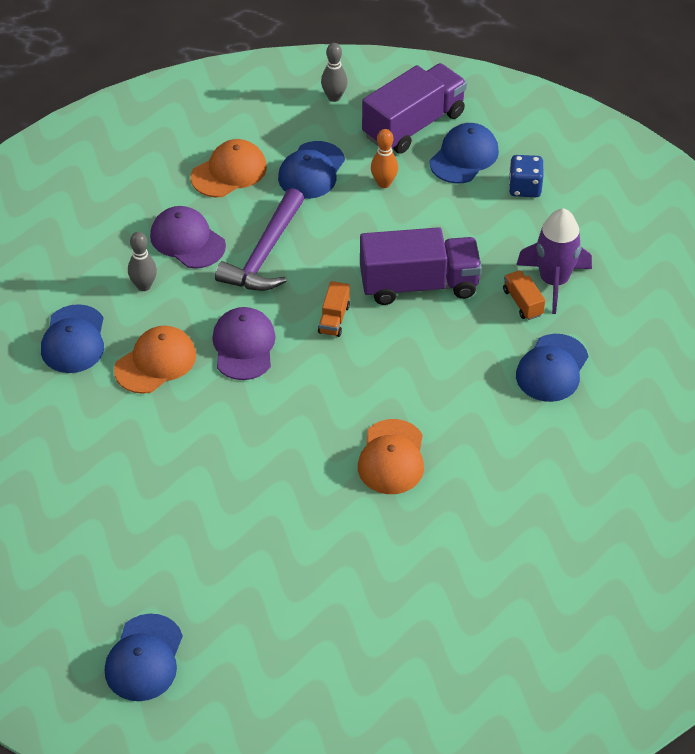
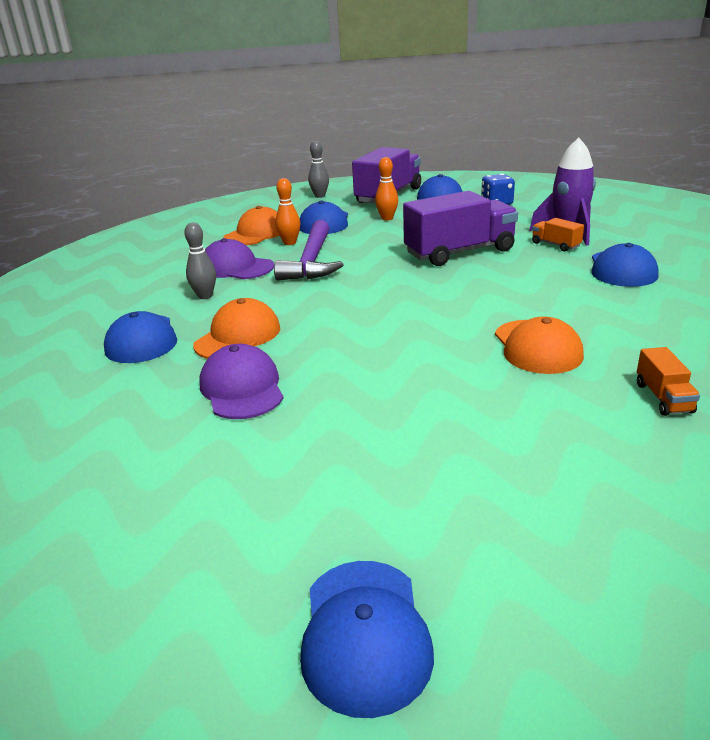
camera: 15 degrees left, 20 degrees down
(244, 346) = (325, 310): purple cap -> purple cap (242, 388)
(257, 206) = (290, 243): none -> orange bowling pin
(334, 319) = (401, 280): orange truck -> orange truck (663, 398)

